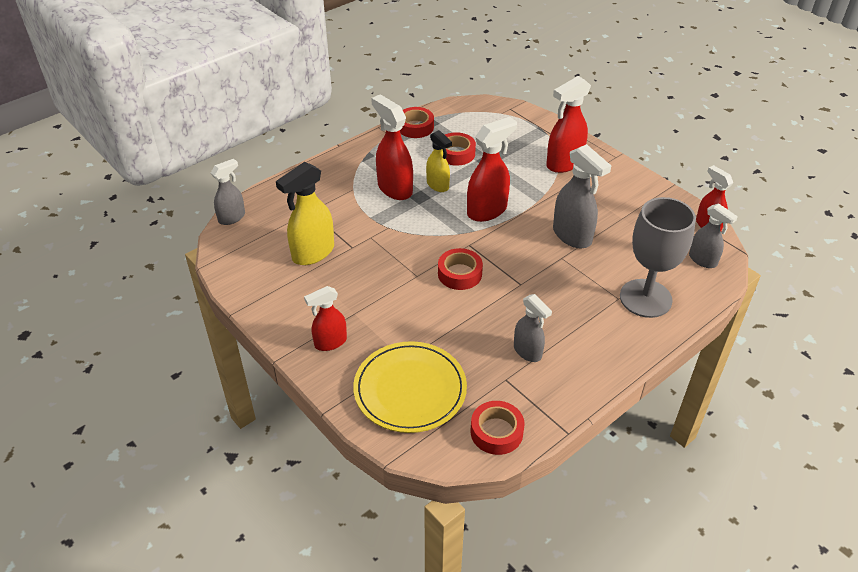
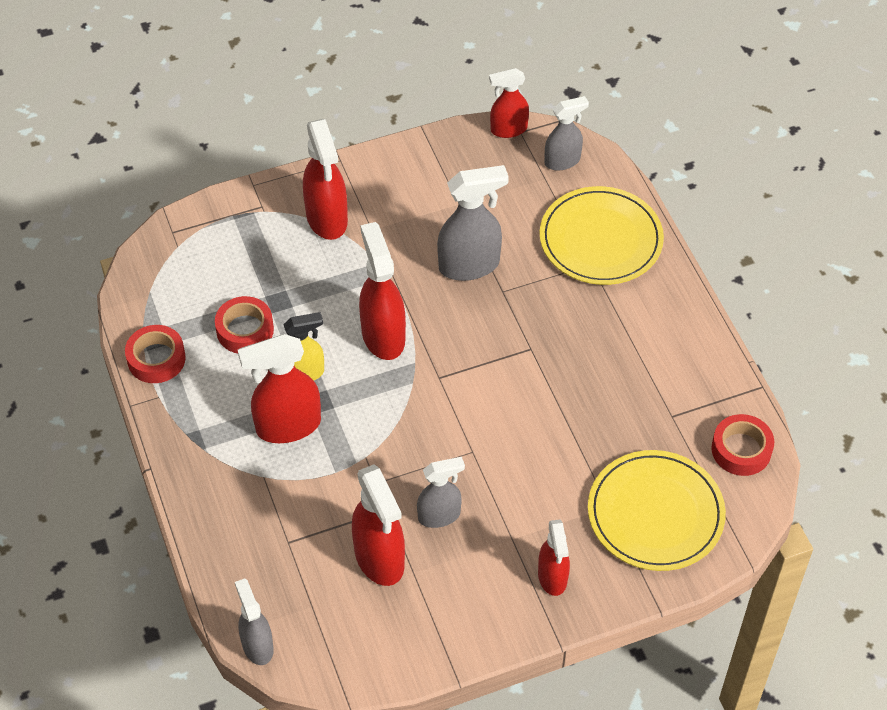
camera: 70 degrees left, 10 degrees up
(312, 253) = (379, 559): yellow spray bottle -> red spray bottle
(459, 274) = (488, 404): red tape -> none
(527, 352) = (639, 381): grey spray bottle -> grey spray bottle (439, 515)
(645, 298) = (600, 239): grey goblet -> yellow plate

